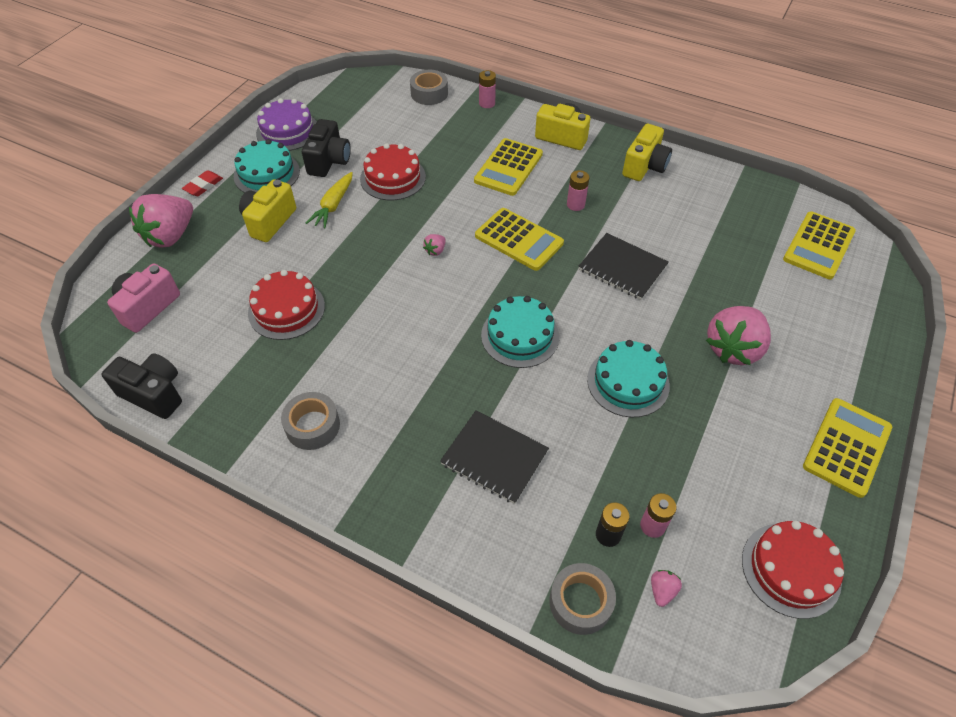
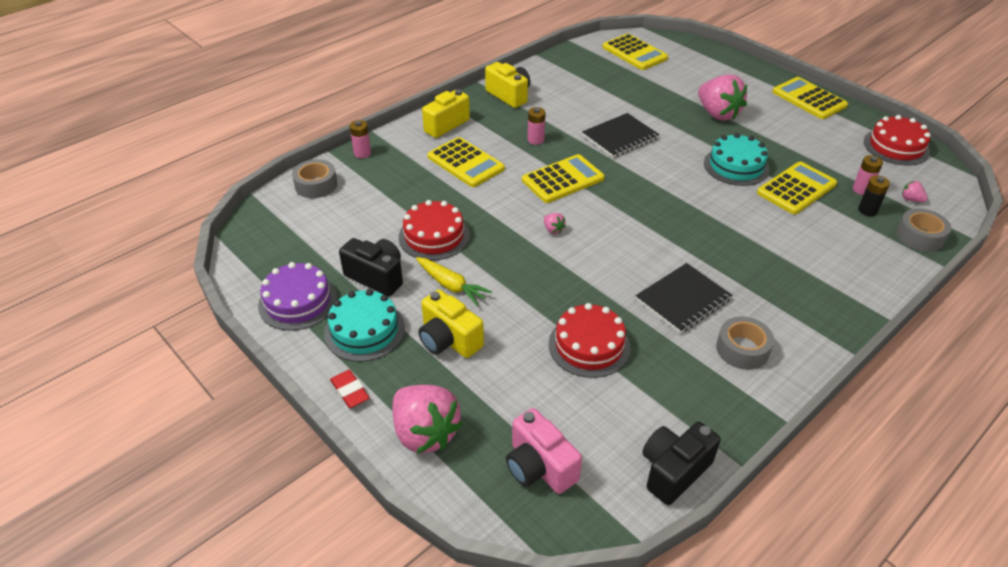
camera: 70 degrees left, 10 degrees down
(494, 458) = (794, 247): black notebook -> black notebook (683, 299)
(520, 336) = (674, 205): turquoise cake -> none
(614, 450) = (796, 189): none -> yellow calculator

